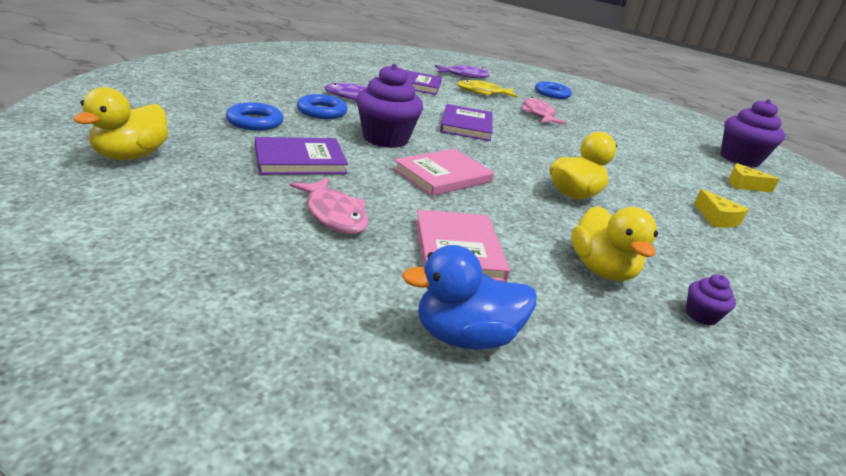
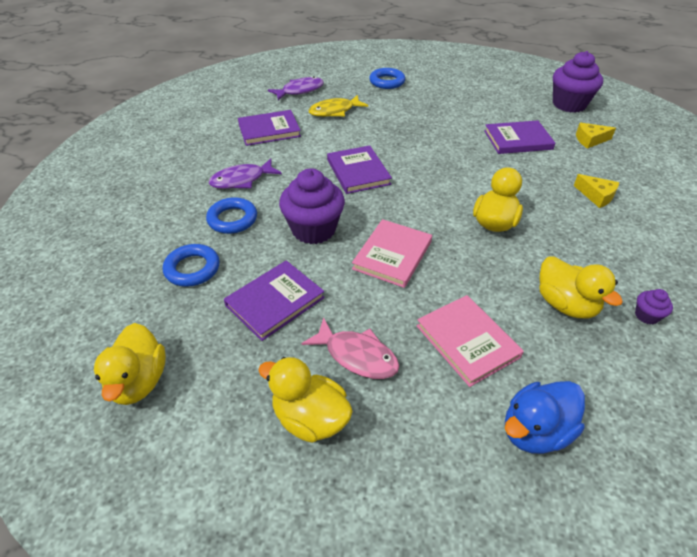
camera: 20 degrees left, 15 degrees up
(241, 230) = (310, 418): none -> yellow duck
(538, 114) = (398, 121): pink fish -> none
(656, 160) = (517, 140): none -> purple book

